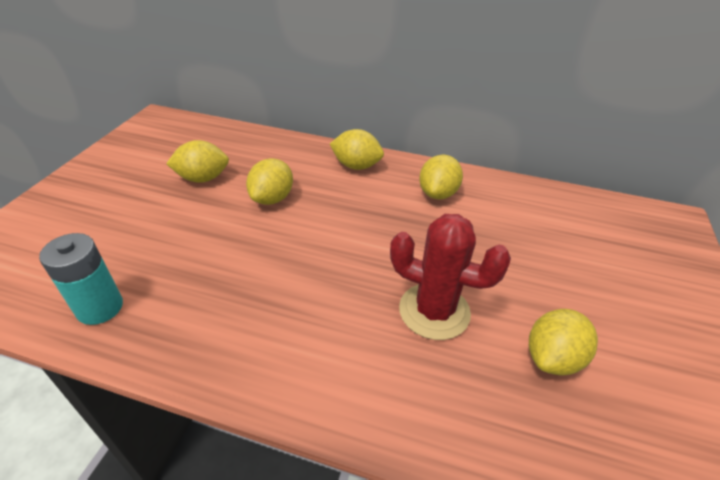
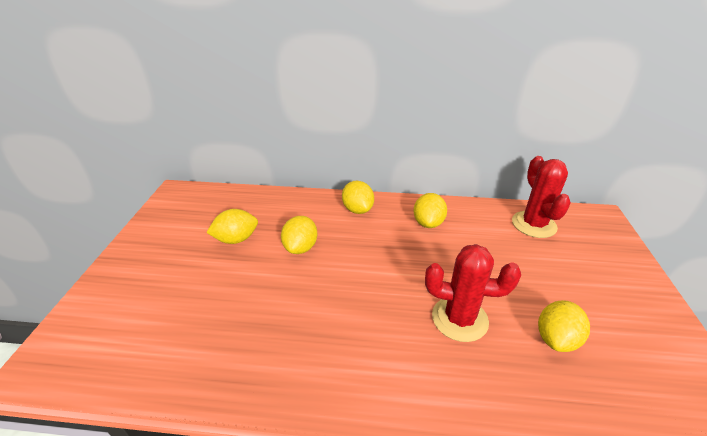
camera: 10 degrees left, 5 degrees down
(100, 307) = (190, 368): turquoise battery -> none
(356, 166) = (357, 209): yellow lemon -> yellow lemon turned 60 degrees clockwise
(576, 215) = (533, 224): none -> red cactus

